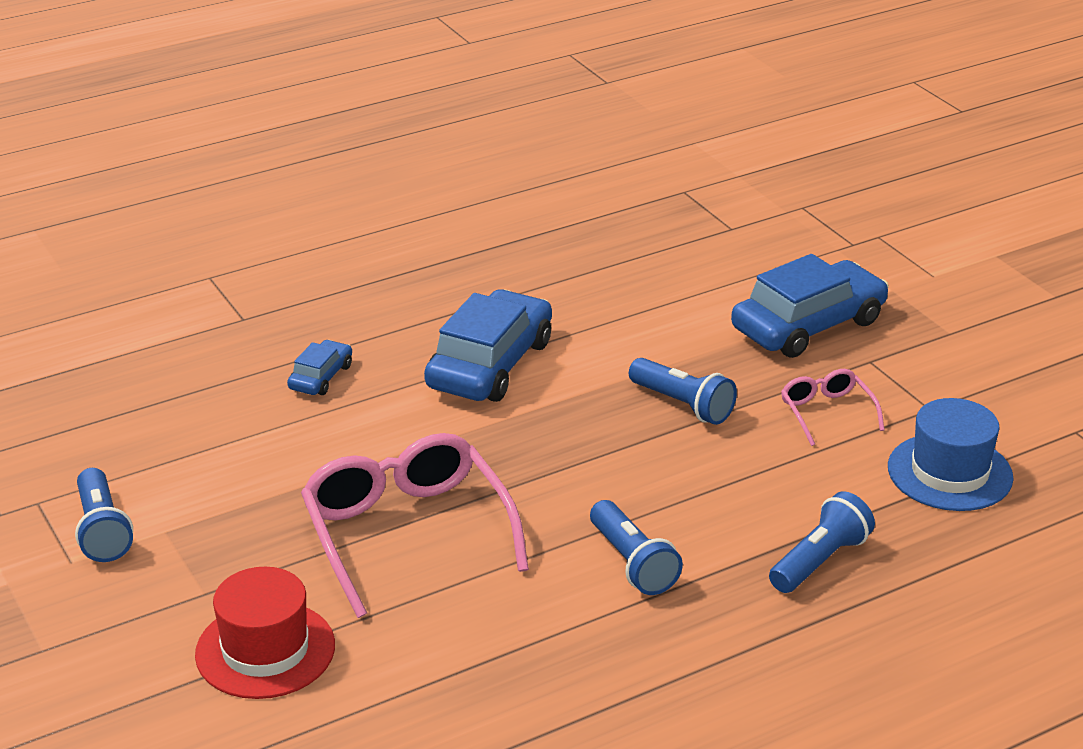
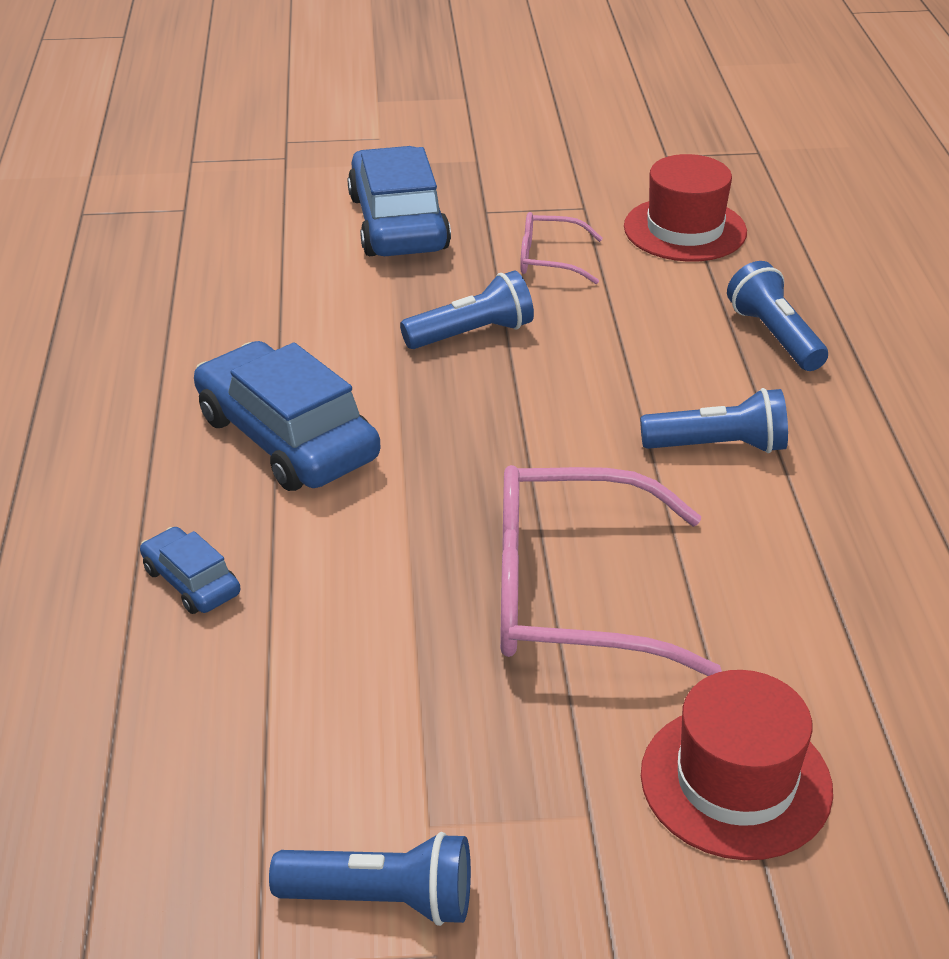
camera: 65 degrees left, 5 degrees up
(949, 472) = (685, 229): blue hat -> red hat

